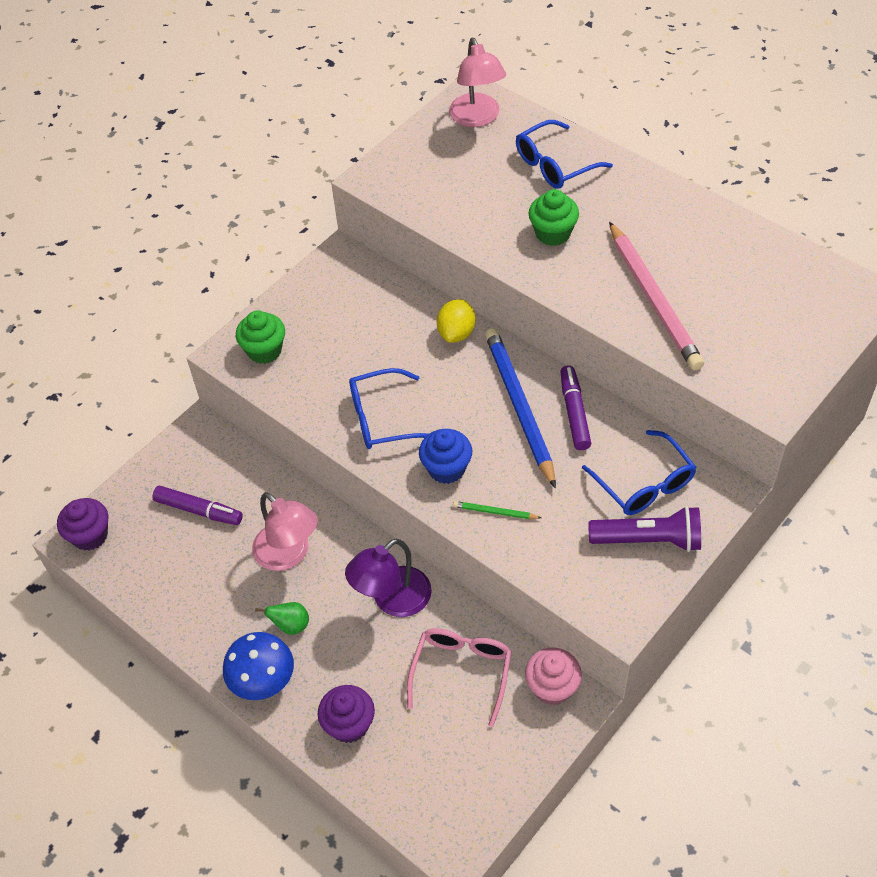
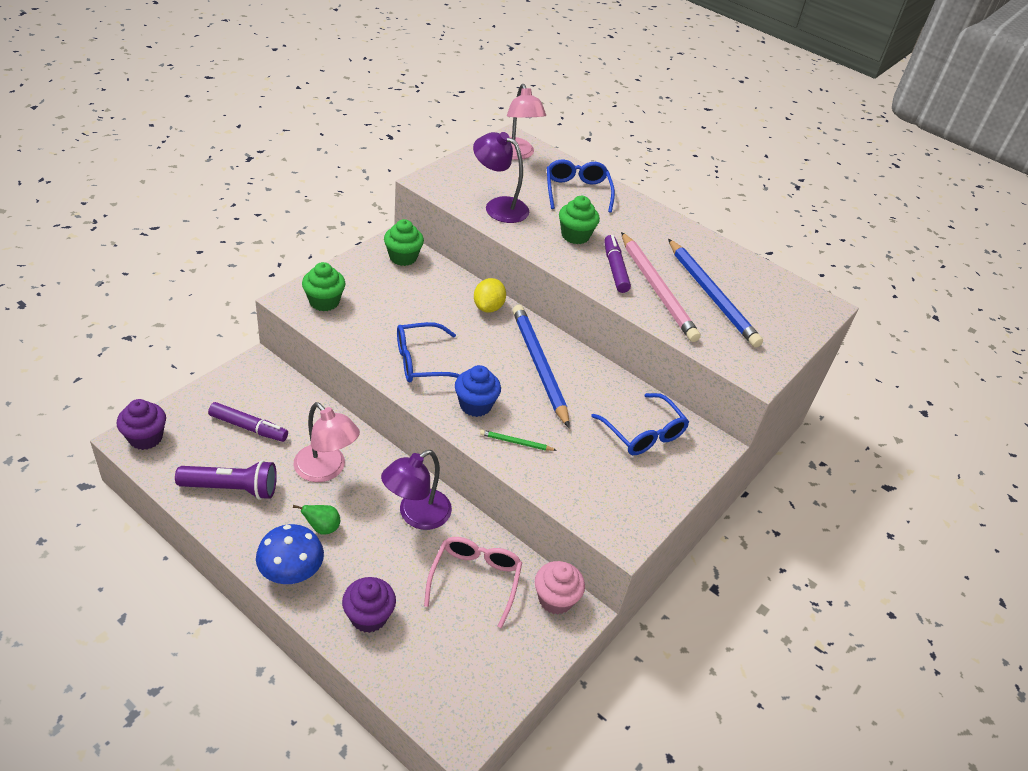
camera: 10 degrees left, 10 degrees down
(351, 275) = (403, 257): none -> green cupcake
(457, 203) = (498, 206): none -> purple lamp
(554, 165) = (577, 191): blue glasses -> blue glasses turned 120 degrees clockwise
(574, 412) = (585, 375): purple marker -> purple marker (615, 269)
(648, 540) = (647, 476): purple flashlight -> purple flashlight (231, 488)
(721, 299) = (711, 295): none -> blue pencil

